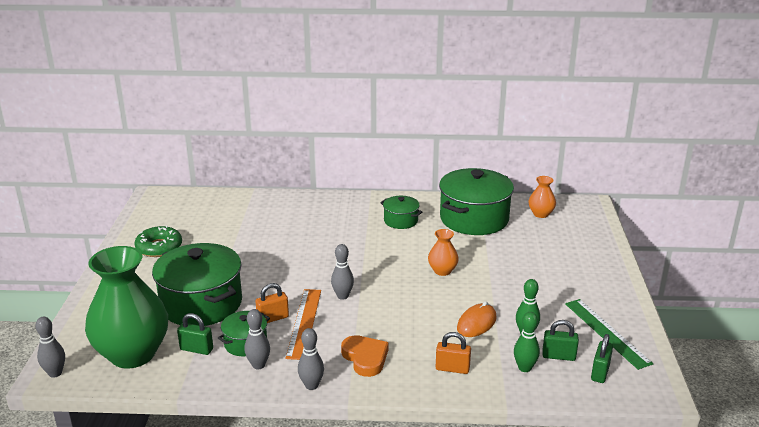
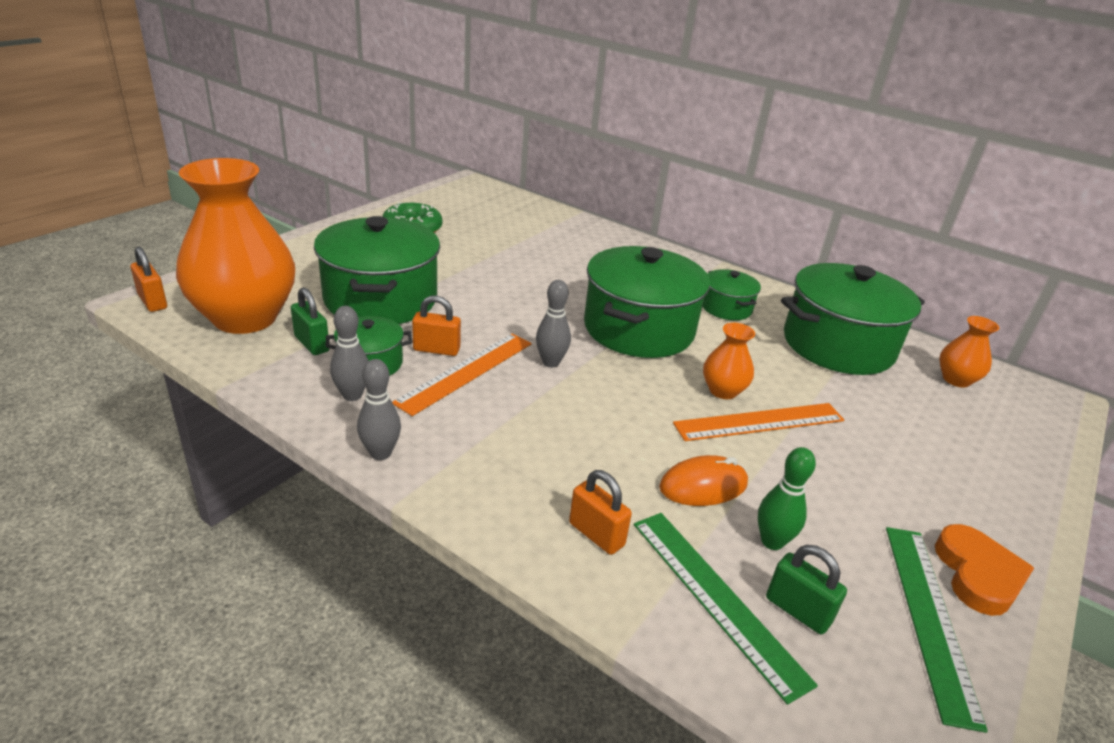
camera: 30 degrees right, 5 degrees up
(55, 373) = (152, 302): grey bowling pin -> orange padlock
(132, 354) = (245, 318): green vase -> orange vase
(365, 358) = (490, 453): orange heart -> orange heart (978, 574)
(368, 255) = (638, 329): none -> green pot
(473, 279) = (759, 422): none -> orange ruler
(524, 368) = (716, 598): green bowling pin -> green ruler
(600, 372) = (855, 685): green padlock -> none

